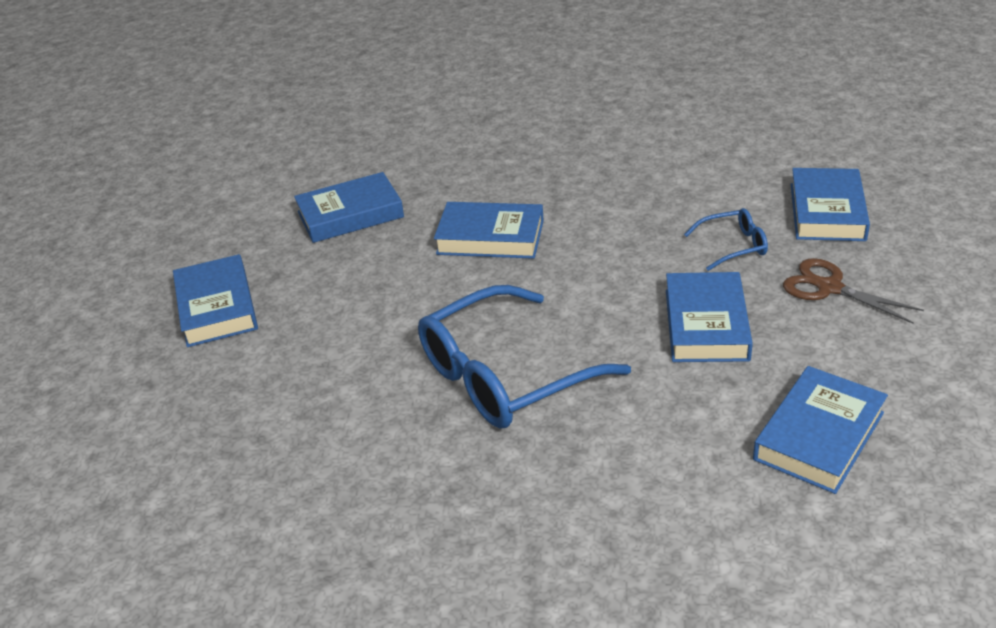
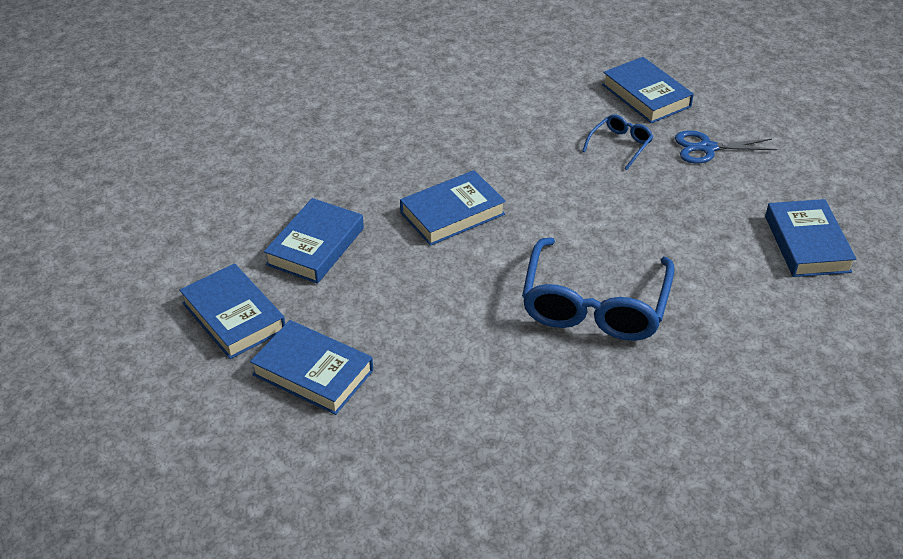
camera: 45 degrees left, 5 degrees up
(706, 324) = (669, 207): blue book -> blue book (234, 316)
(829, 287) = (707, 148): brown scissors -> blue scissors

